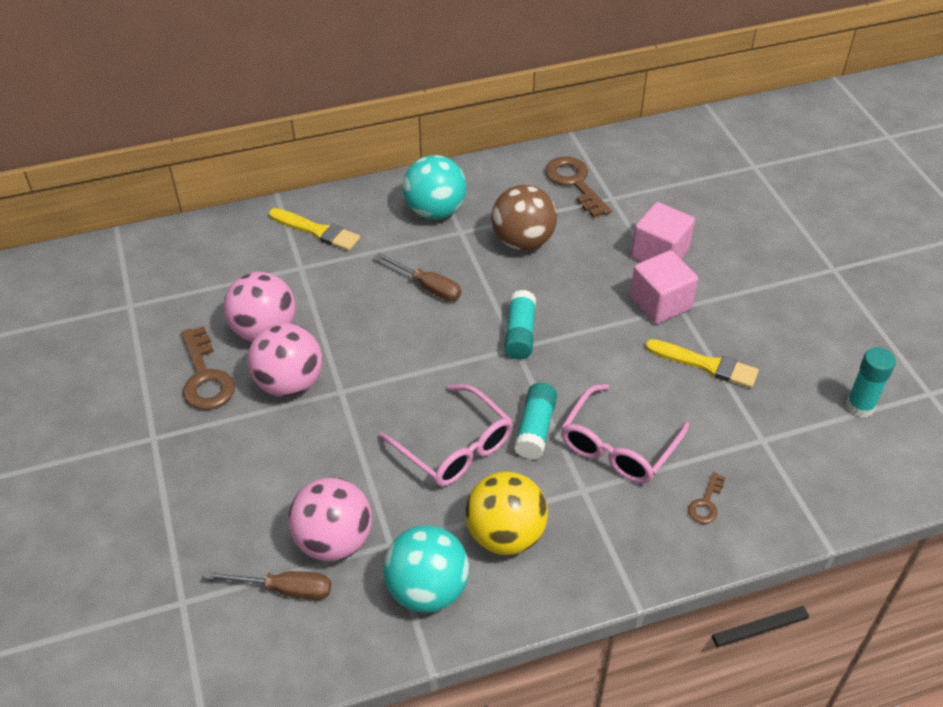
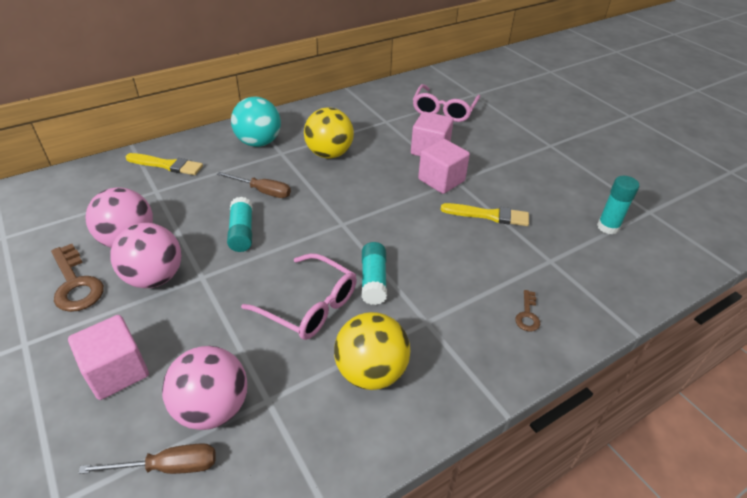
camera: 15 degrees left, 5 degrees down
(243, 484) = (117, 371): none -> pink cube
(427, 590) = (311, 437): turquoise ball -> none
(520, 334) = (343, 214): turquoise glue stick -> turquoise glue stick (242, 232)
(523, 241) = (329, 154): brown ball -> yellow ball
(574, 183) = (357, 115): brown key -> none
(617, 447) = (443, 283): pink glasses -> pink glasses (444, 111)

